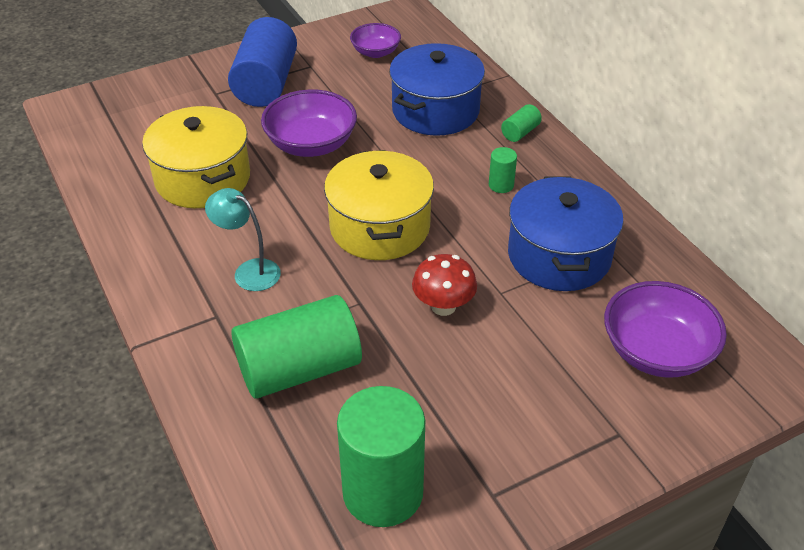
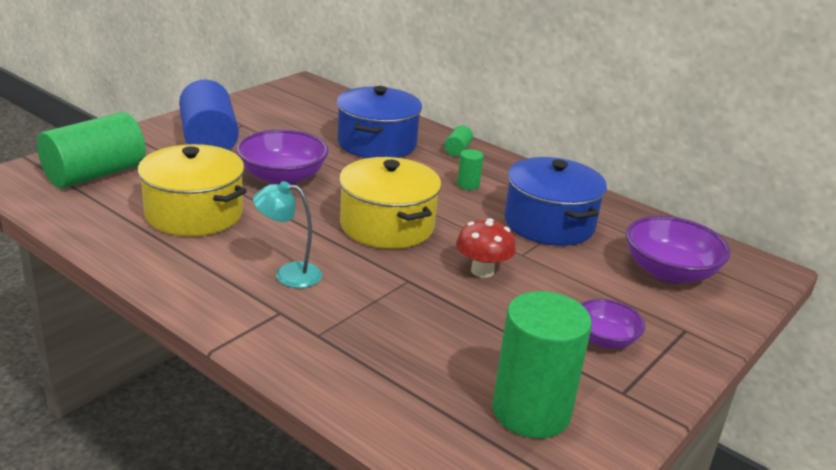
camera: 25 degrees left, 15 degrees down
(299, 369) = (389, 337): green cylinder -> green cylinder (95, 174)
(375, 52) = (296, 111): purple bowl -> purple bowl (605, 339)

